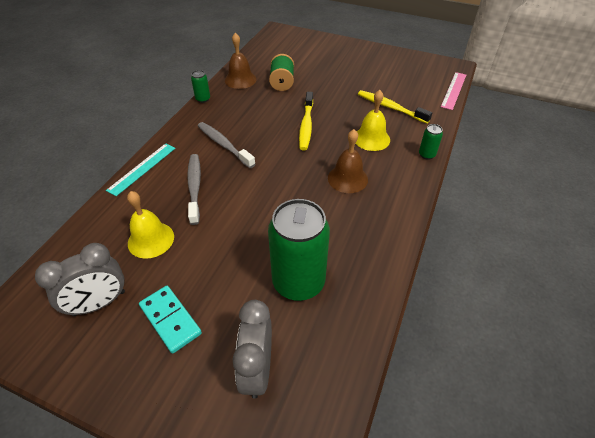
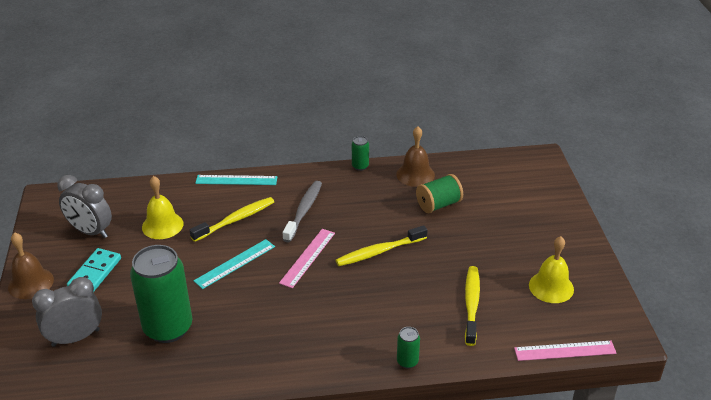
camera: 60 degrees right, 10 degrees down
(195, 187) = (236, 220): grey toothbrush -> yellow toothbrush
(250, 207) = (235, 263): none -> turquoise ruler
(281, 162) = (307, 257): none -> pink ruler
(347, 178) = (319, 312): brown bell -> brown bell (31, 283)
(371, 139) = (398, 308): yellow bell -> yellow bell (551, 287)

